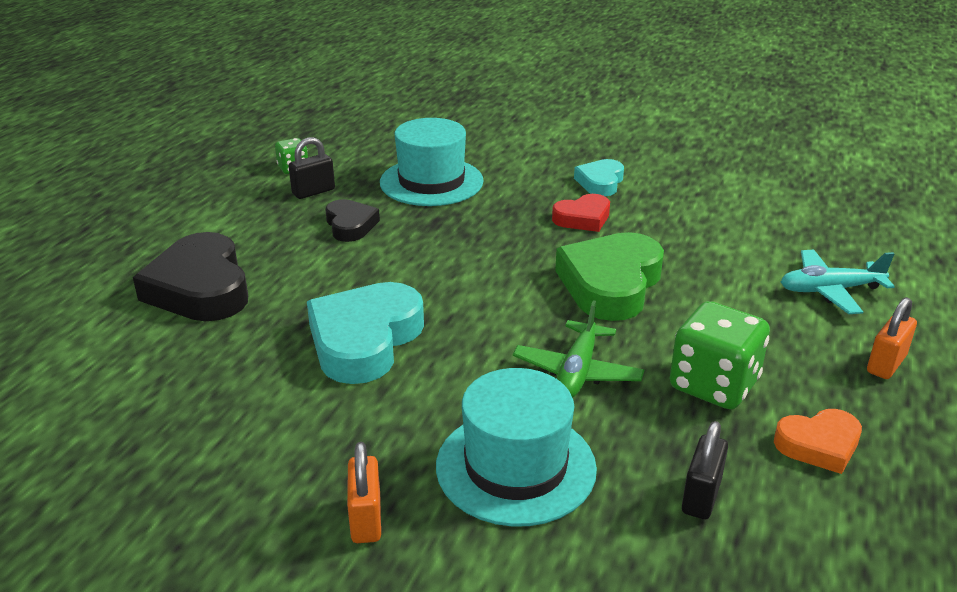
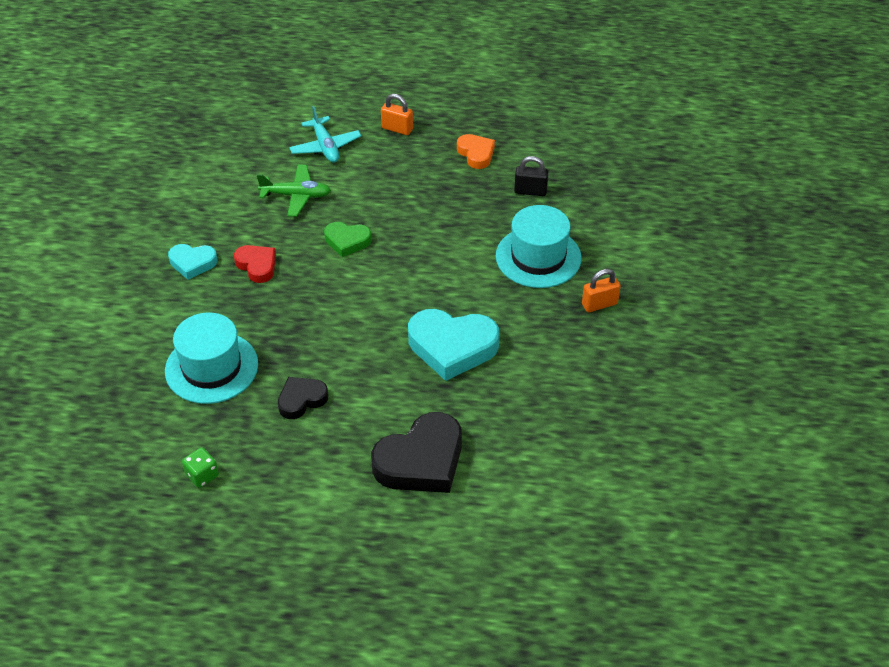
camera: 105 degrees left, 15 degrees up
(313, 192) = (247, 444): black padlock -> none
(577, 372) = (449, 245): green plane -> green plane (296, 196)
(610, 284) = (347, 241): green heart -> green heart, size x0.56
(713, 385) = (440, 191): green dice -> none

